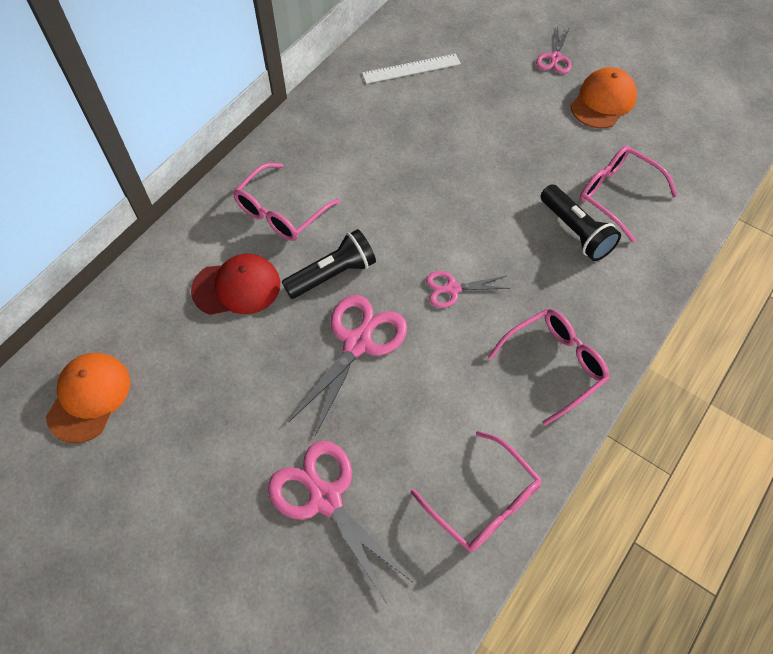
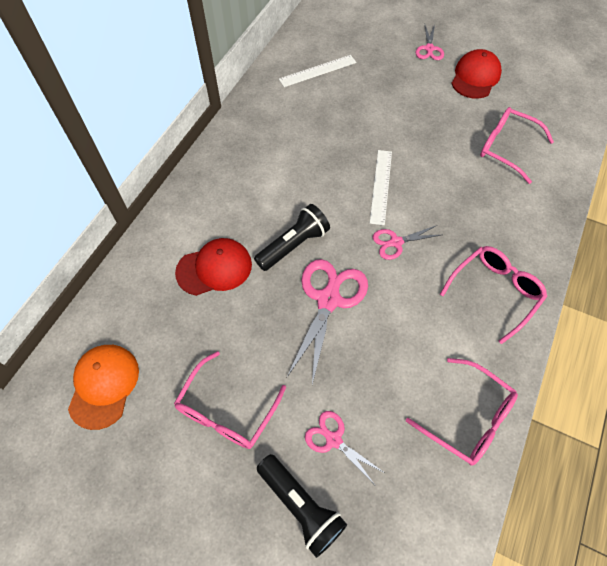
camera: 10 degrees left, 0 degrees up
(280, 212) = (237, 200): pink glasses -> pink glasses (226, 410)
(325, 499) = (333, 440): pink scissors -> pink scissors, size x0.56
(452, 220) = (381, 186): none -> white ruler
(575, 231) = (482, 181): black flashlight -> black flashlight (301, 506)
(603, 101) = (475, 77): orange cap -> red cap

